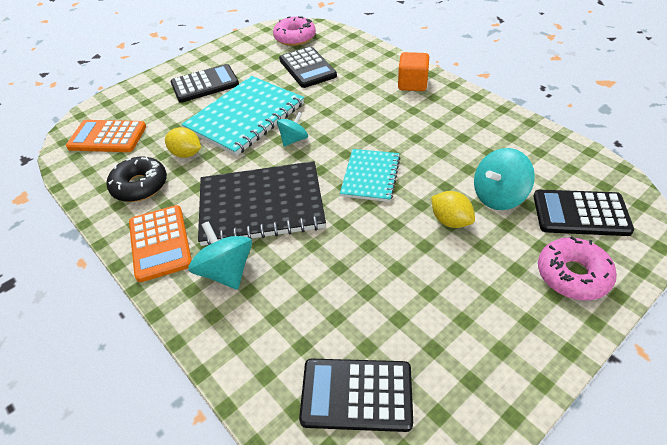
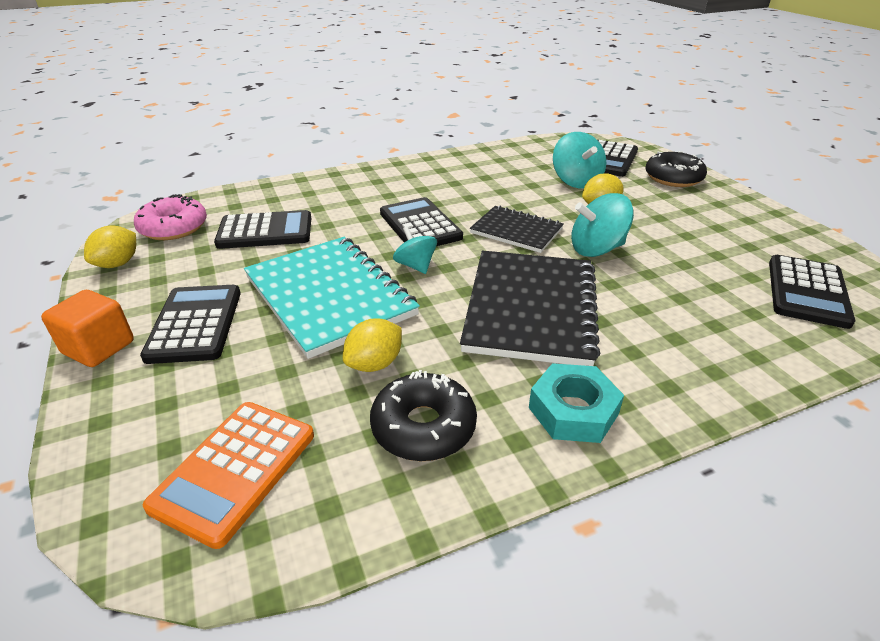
camera: 75 degrees left, 10 degrees down
(160, 243) = (573, 411): orange calculator -> turquoise nut
(226, 271) = (642, 351): turquoise spinning top -> turquoise spinning top (596, 249)
(250, 39) = (118, 264): none -> yellow lemon
(351, 126) = (420, 225): none -> black calculator
(370, 176) = (516, 231): turquoise notebook -> black notebook
(412, 84) = (375, 179): orange cube -> orange cube (99, 347)
(572, 275) = (673, 178): pink donut -> black donut

